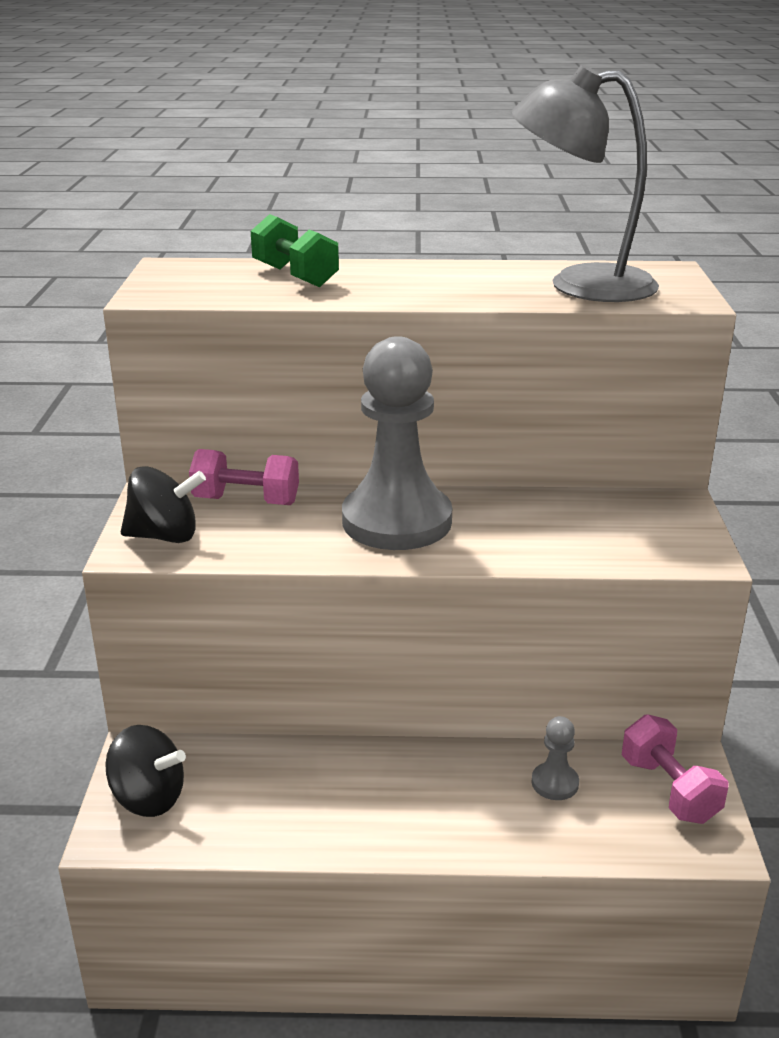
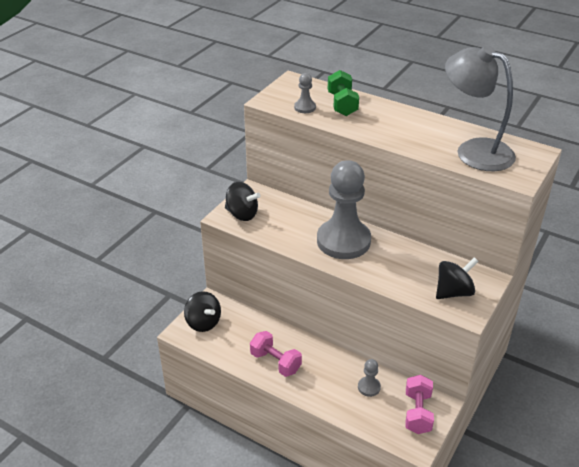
camera: 30 degrees right, 10 degrees up
(231, 291) = (305, 107): none -> grey pawn
(246, 501) = (287, 207): pink dumbbell -> pink dumbbell (275, 362)
(650, 536) = (453, 292): none -> black spinning top

